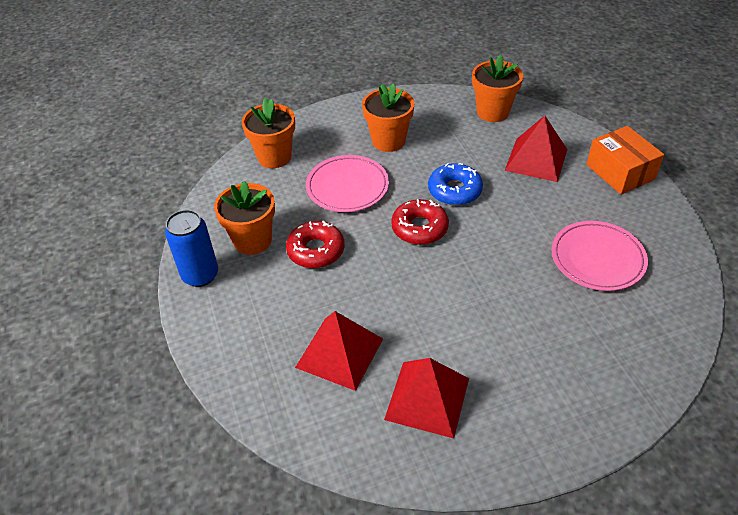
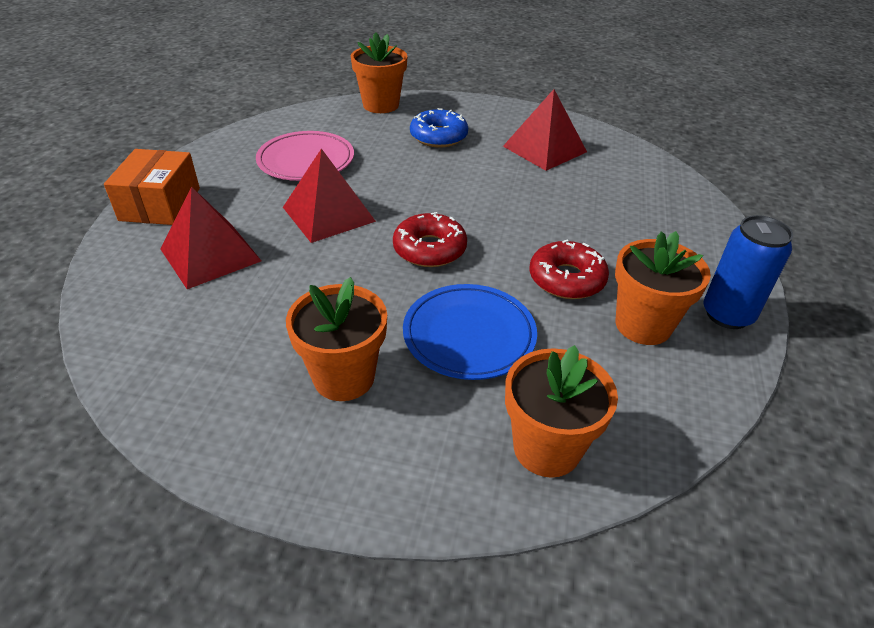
camera: 150 degrees left, 5 degrees down
(339, 353) = (597, 194): red pyramid -> red pyramid (328, 214)
(347, 187) = (469, 335): pink plate -> blue plate
(454, 190) = (345, 267): blue donut -> blue donut (438, 136)
(492, 112) = (147, 343): orange flower pot -> orange flower pot (381, 105)

